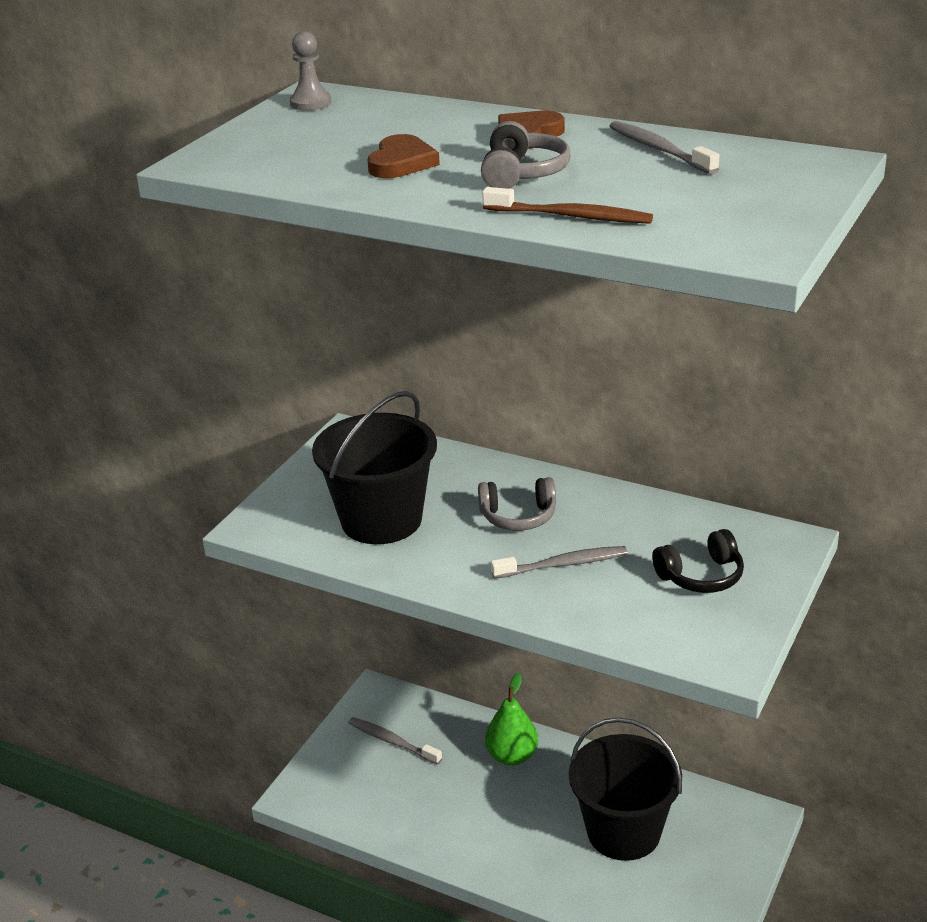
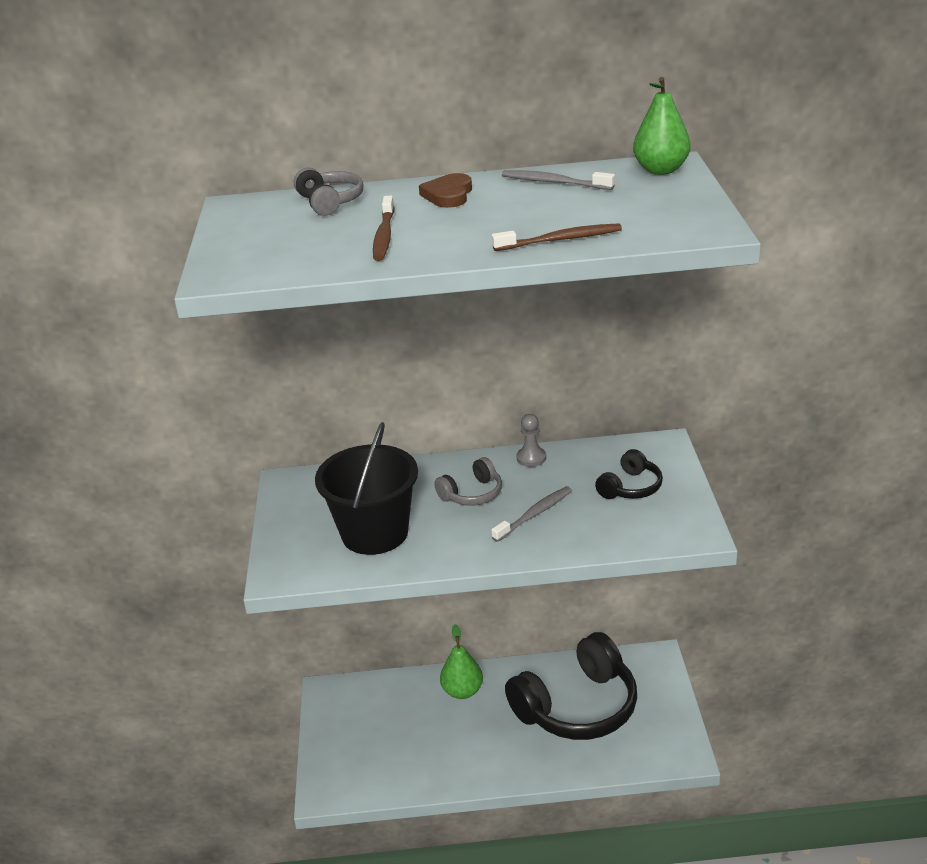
camera: 30 degrees left, 0 degrees up
(310, 103) = (244, 212): grey pawn -> grey pawn (531, 458)
(392, 741) = (367, 720): grey toothbrush -> none
(401, 163) = (384, 236): brown heart -> brown toothbrush
(522, 173) = (484, 221): grey headphones -> grey headphones (330, 202)
(623, 832) = (577, 707): black bucket -> black headphones
(804, 165) = (661, 170): none -> green pear

